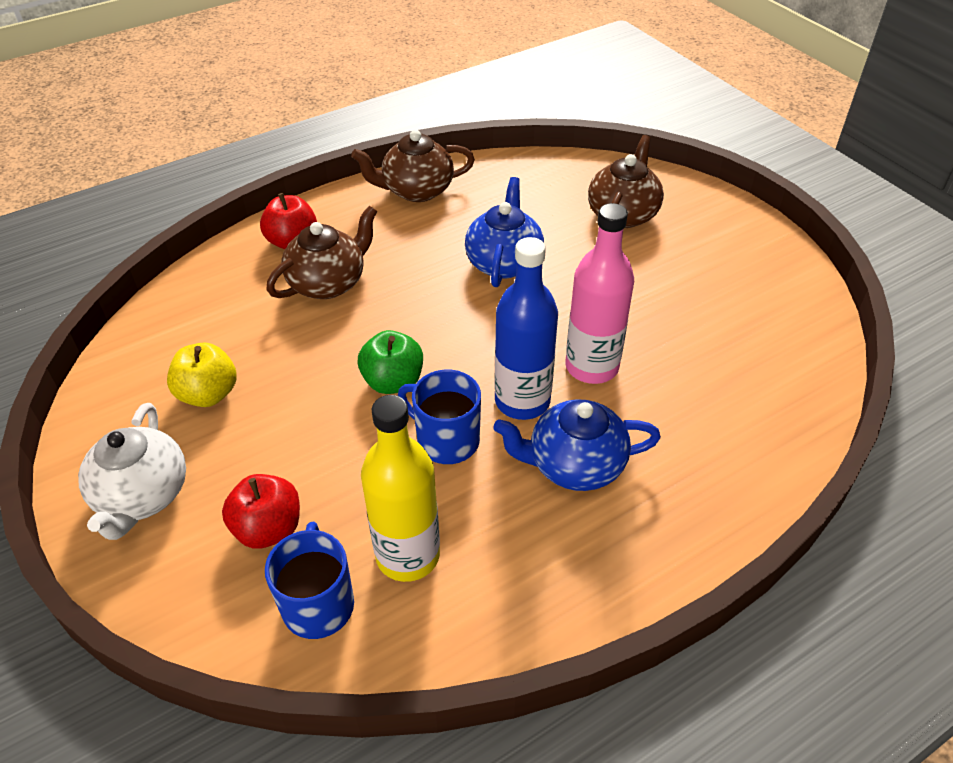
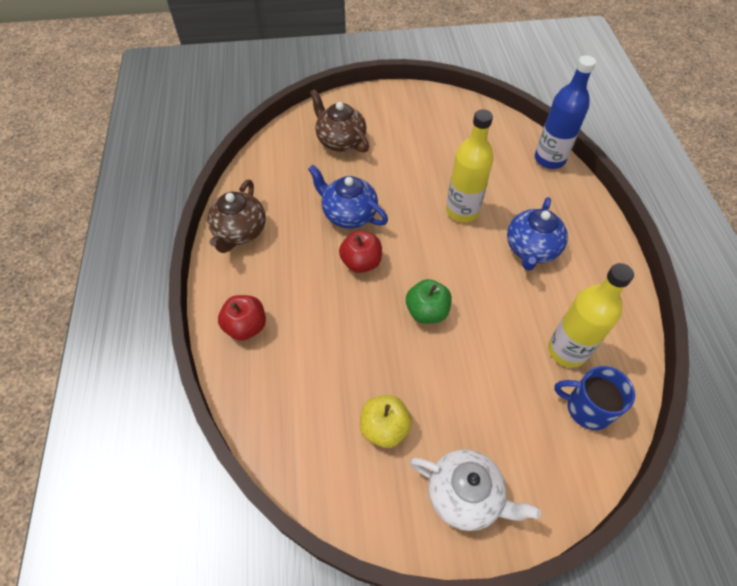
camera: 65 degrees left, 10 degrees up
(268, 528) = (522, 420): red apple -> red apple (361, 262)
(328, 283) = (308, 318): brown teapot -> none
(446, 440) = (488, 301): blue mug -> none
(522, 401) = (474, 253): blue bottle -> blue bottle (549, 159)
(592, 367) = (462, 211): pink bottle -> yellow bottle

